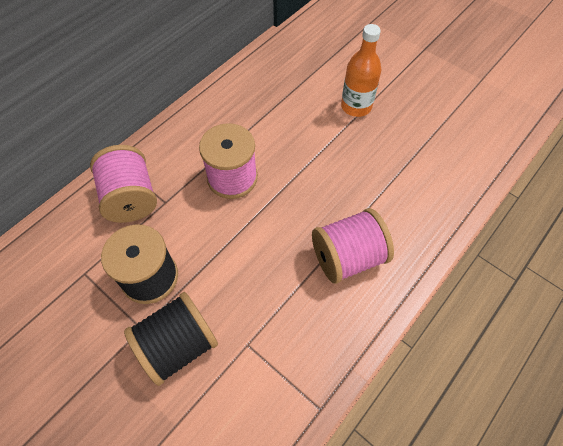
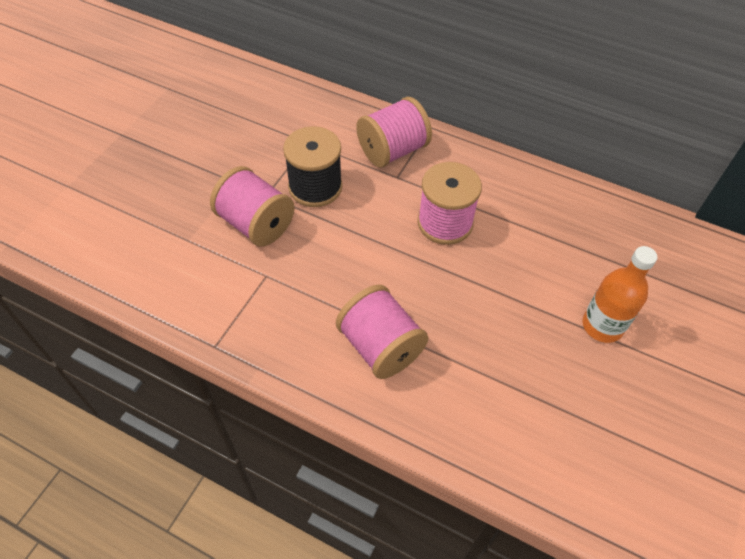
camera: 75 degrees right, 5 degrees down
(178, 345) = (256, 224): black spool -> pink spool

